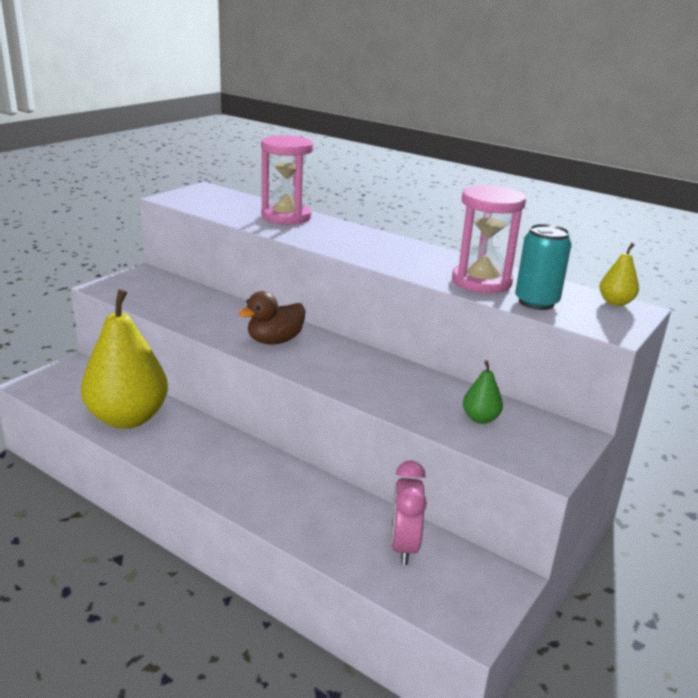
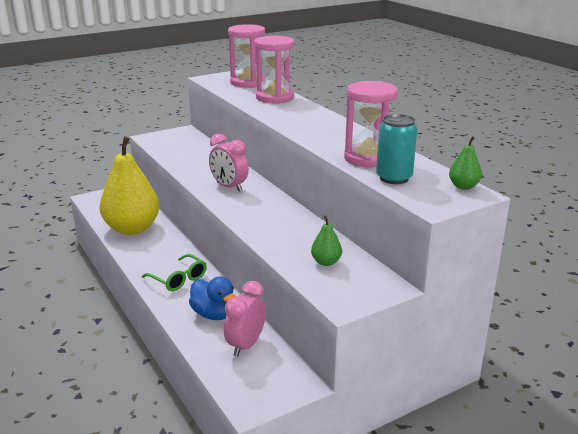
camera: 25 degrees right, 0 degrees up
(230, 200) = (248, 82): none -> pink hourglass
(248, 477) = (178, 279): none -> green glasses
(275, 341) = (229, 187): brown duck -> pink clock
(332, 515) = (214, 314): none -> blue duck
(615, 302) = (463, 186): yellow pear -> green pear

